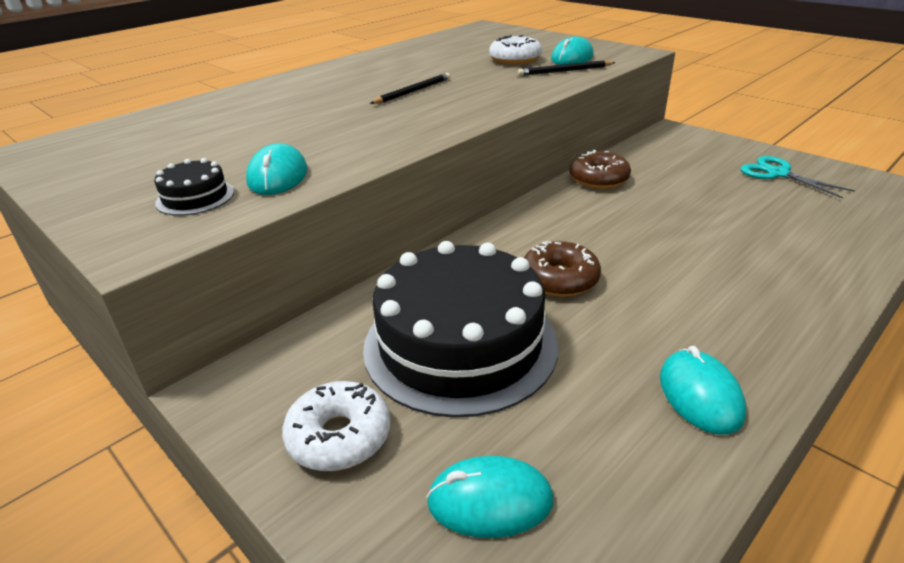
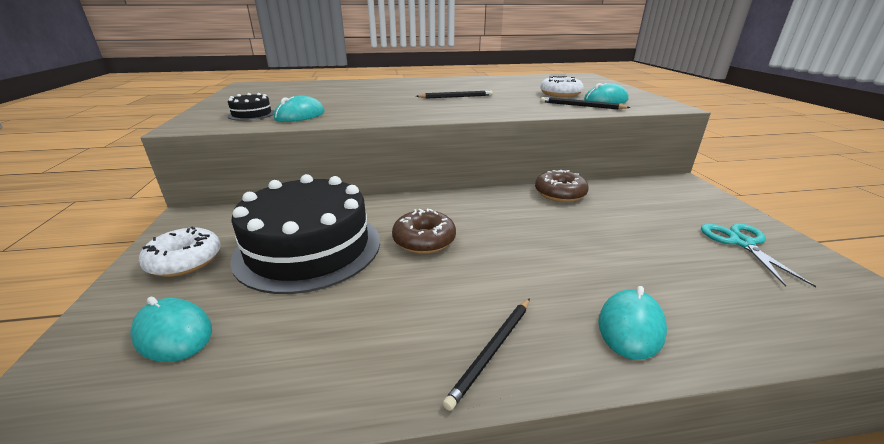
camera: 35 degrees right, 5 degrees down
(700, 395) = (381, 357): turquoise mouse -> turquoise mouse (630, 327)
(759, 341) = (492, 351): none -> black pencil

